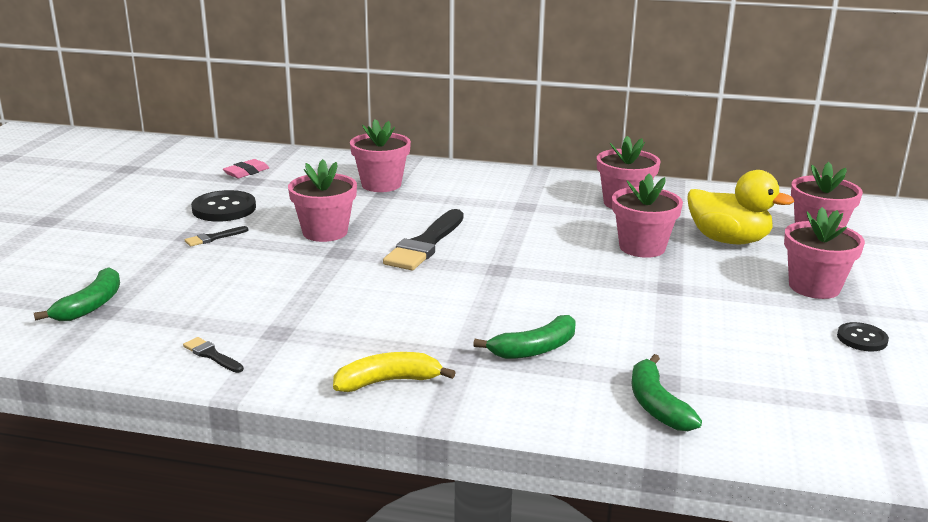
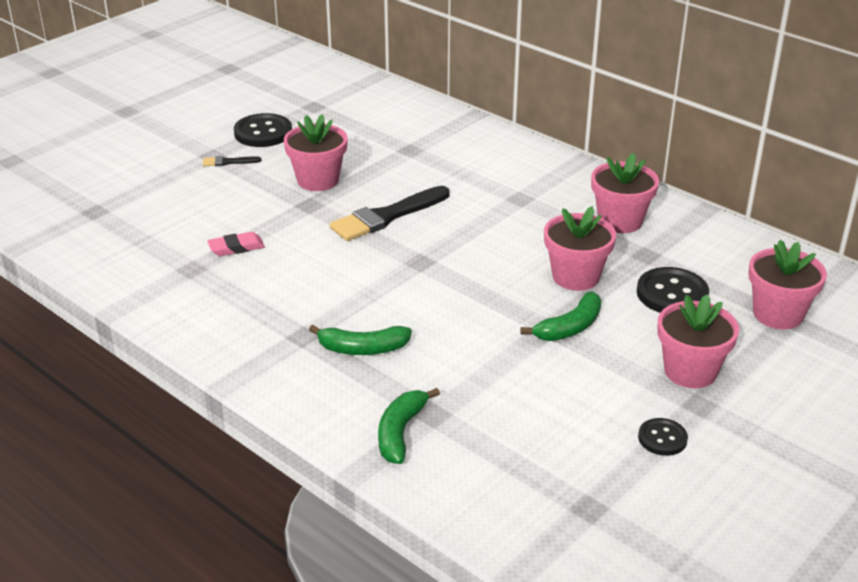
camera: 30 degrees right, 10 degrees up
(91, 305) = (90, 203): green banana -> green banana (570, 327)
(212, 355) = (130, 274): black brush -> none
(246, 172) = (317, 96): pink eraser -> pink eraser (236, 248)
(381, 184) = (416, 139): pink flower pot -> none
(388, 381) = (225, 339): yellow banana -> none
(728, 240) = (672, 294): yellow duck -> black button

